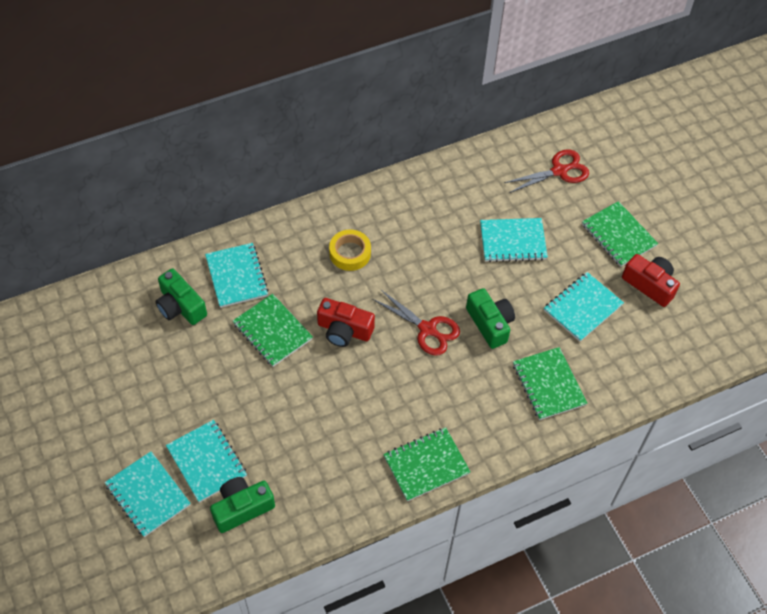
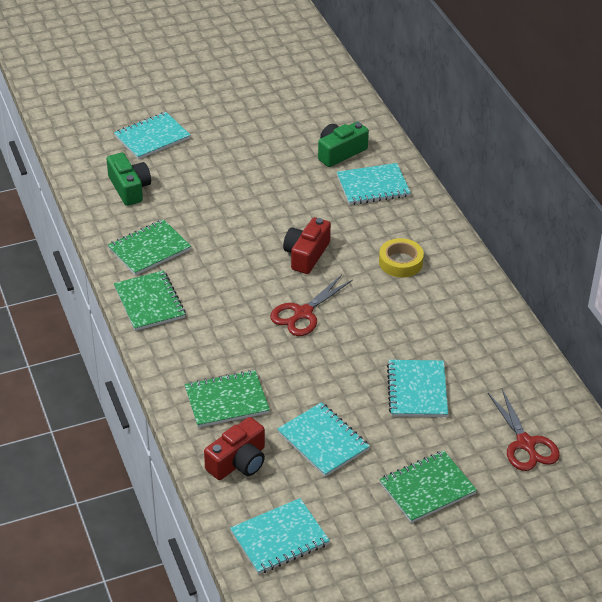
camera: 95 degrees right, 15 degrees down
(206, 462) = (177, 168): turquoise notebook -> turquoise notebook (279, 538)
(272, 331) = (308, 208): green notebook -> green notebook (149, 249)
(490, 324) = (307, 361): green camera -> none
(649, 285) = (353, 508): red camera -> red camera (238, 462)

